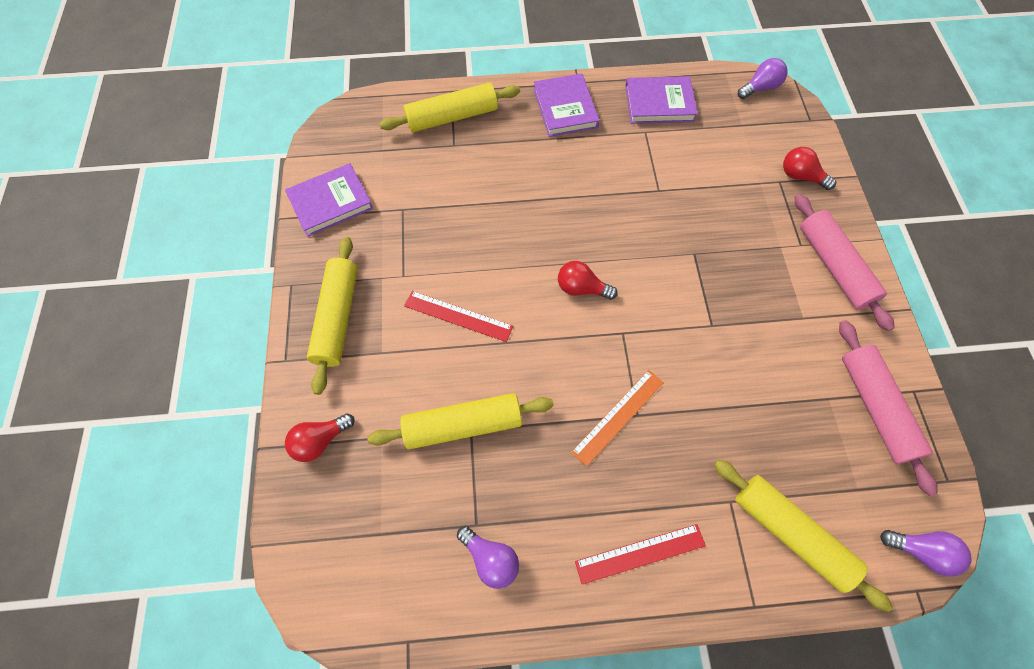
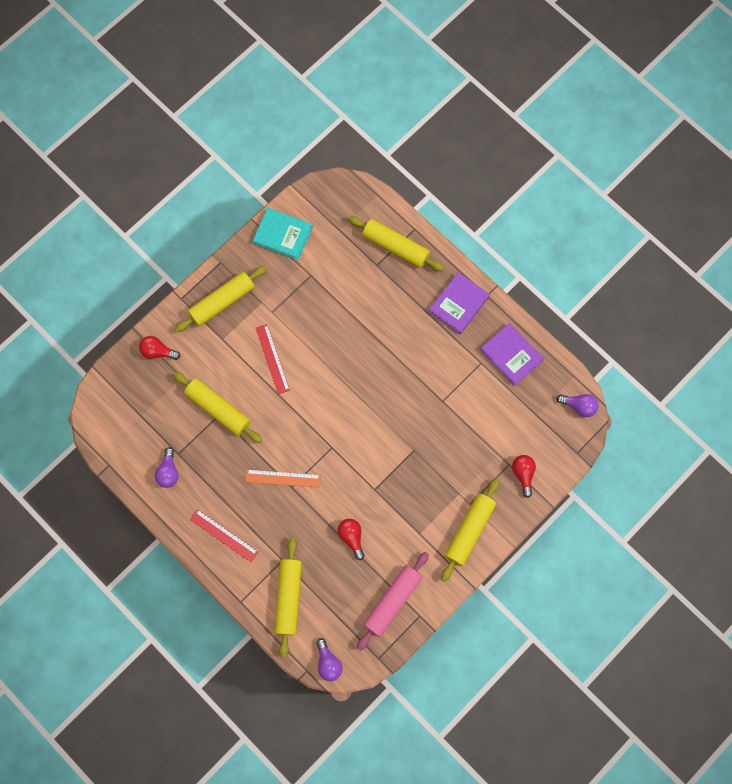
camera: 50 degrees right, 10 degrees up
(330, 202) = (283, 235): purple book -> turquoise book
(581, 288) = (341, 407): red light bulb -> red light bulb (351, 537)
(833, 266) = (469, 530): pink rolling pin -> yellow rolling pin

